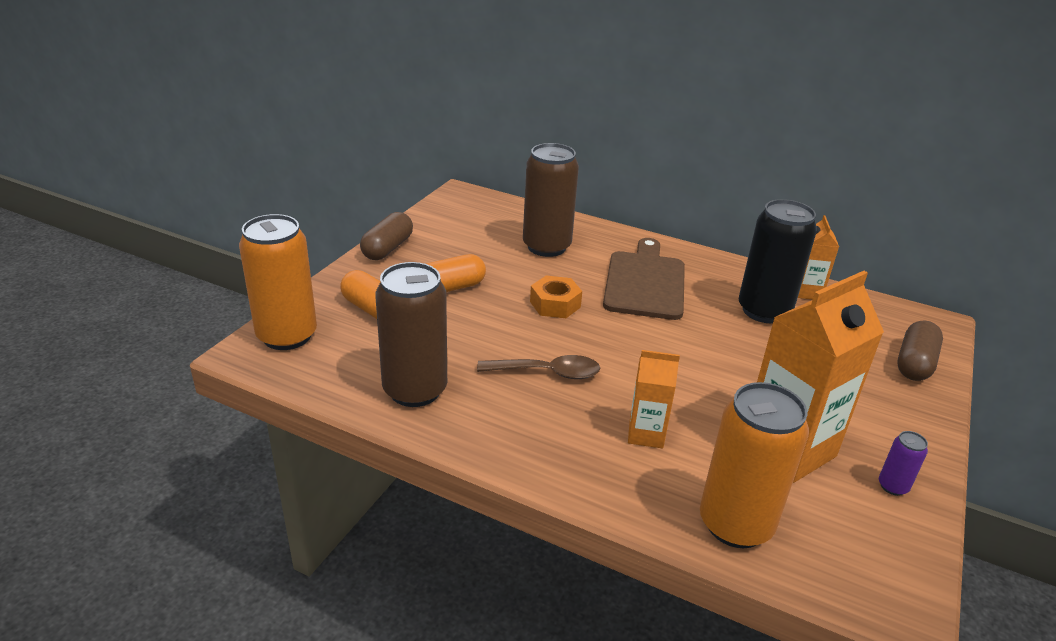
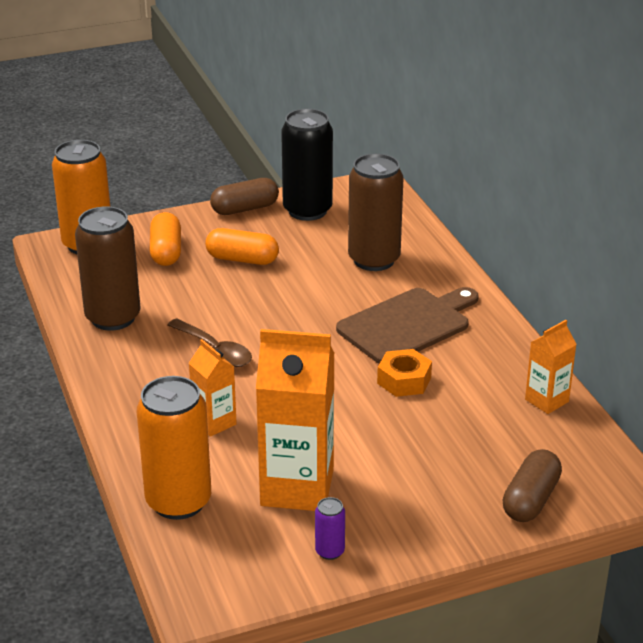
camera: 45 degrees right, 0 degrees up
(555, 304) = (302, 307): orange nut -> orange nut (404, 380)
(764, 311) = (472, 395): black can -> black can (307, 210)
(914, 363) = (530, 499): brown capsule -> brown capsule turned 45 degrees counterclockwise

